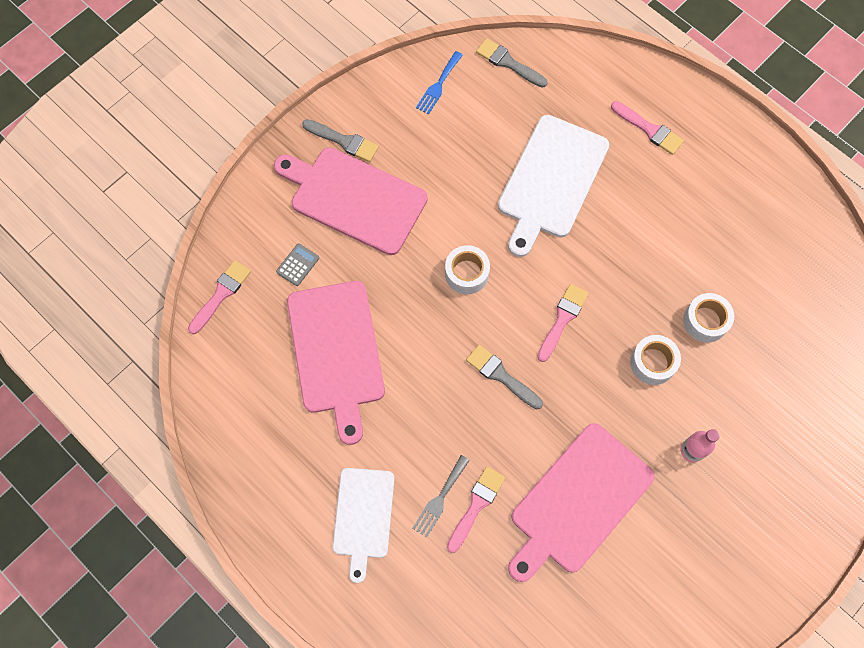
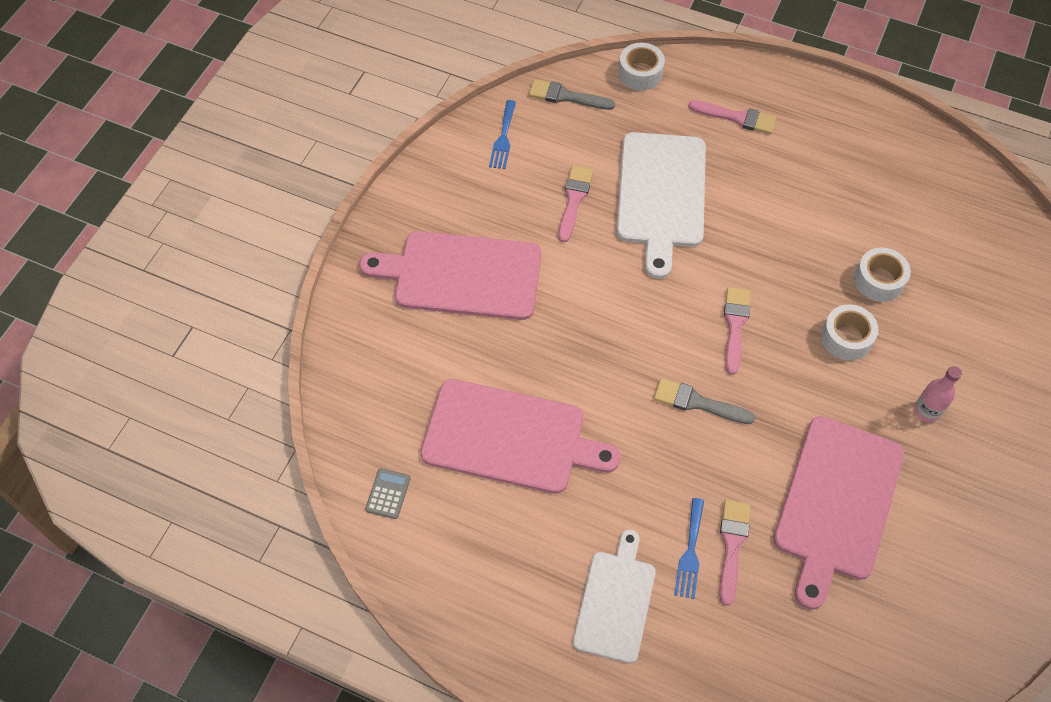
camera: 20 degrees left, 10 degrees down
(221, 294) = (355, 419): pink brush -> pink brush (574, 200)
(298, 265) = (428, 361): grey calculator -> grey calculator (388, 494)
(336, 352) = (510, 437): pink cutting board -> pink cutting board turned 45 degrees counterclockwise
(344, 141) = (426, 221): grey brush -> none
(363, 516) = (615, 601): white cutting board -> white cutting board turned 150 degrees counterclockwise
(440, 498) = (690, 552): grey fork -> blue fork
(466, 273) = (615, 312): white tape -> white tape (640, 73)

